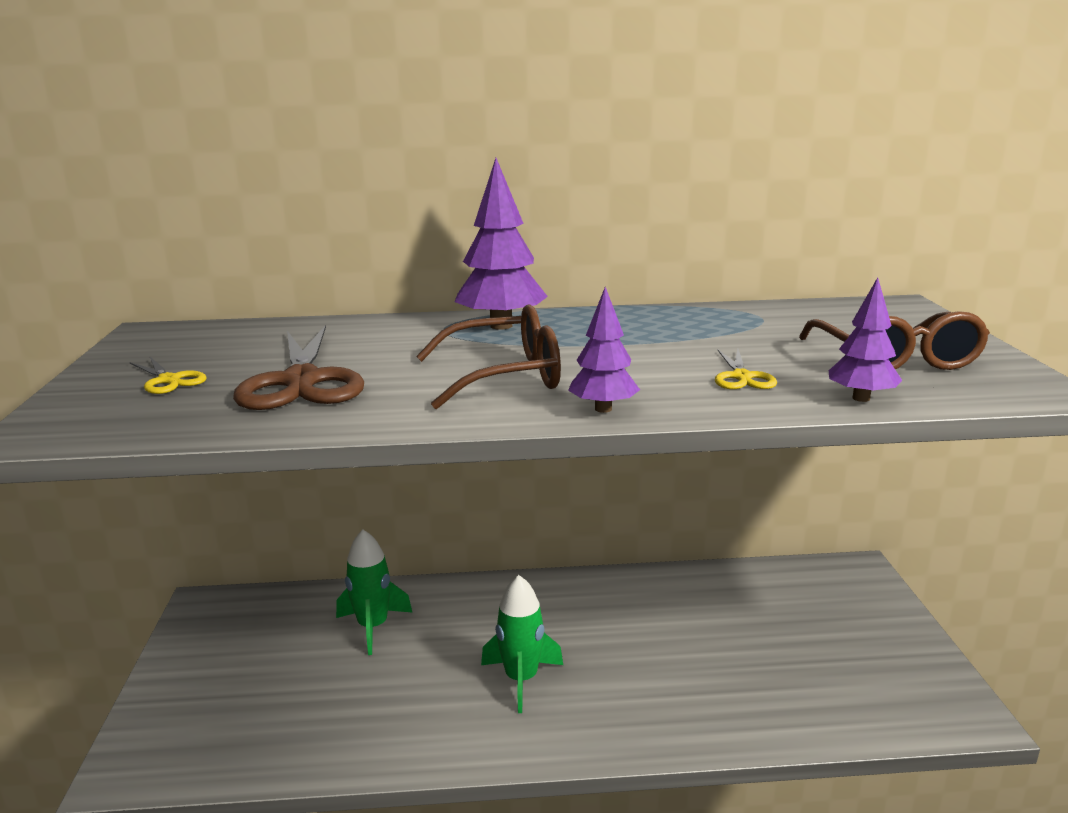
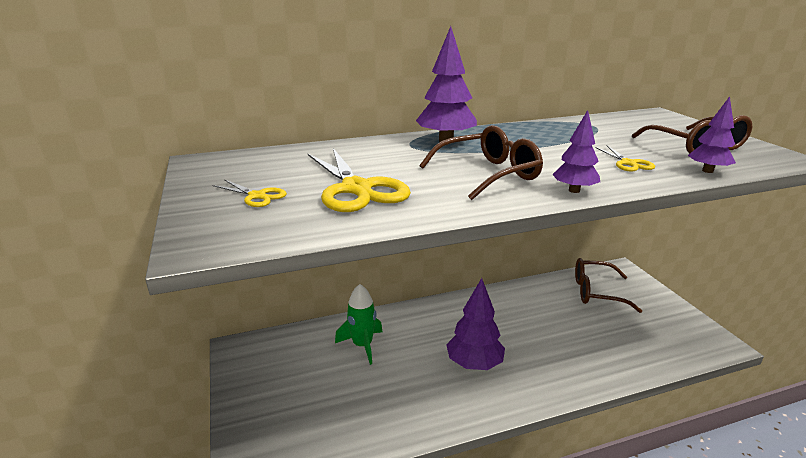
camera: 15 degrees left, 5 degrees up
(302, 381) = (356, 189): brown scissors -> yellow scissors
(521, 679) = (474, 364): green rocket -> purple tree
(790, 600) = (596, 292): none -> brown glasses

